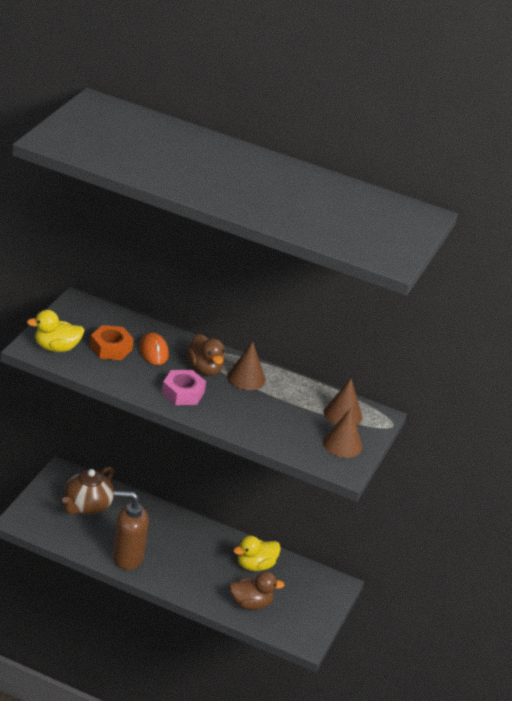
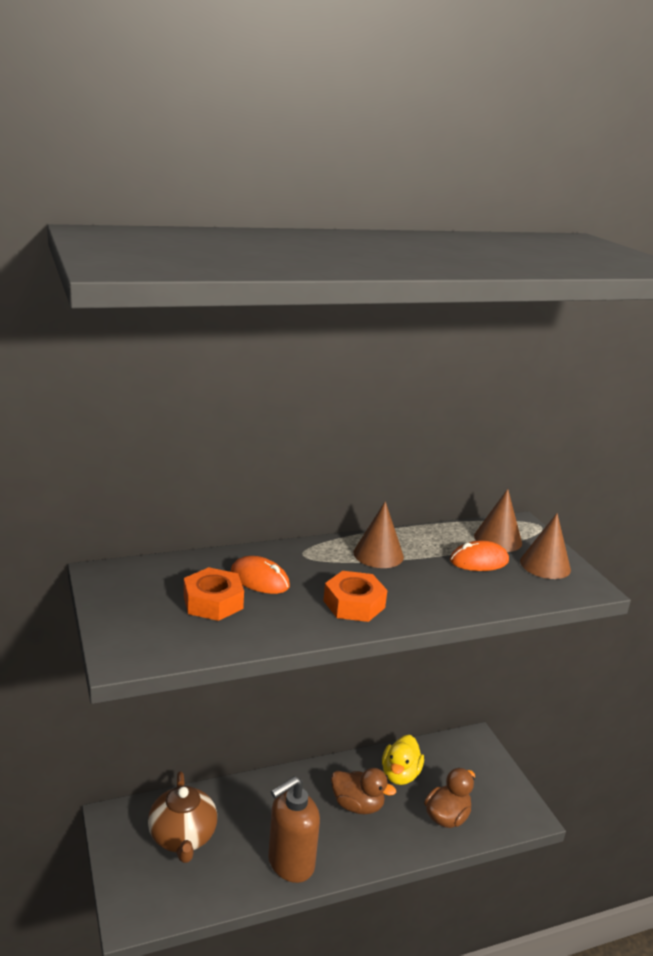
camera: 40 degrees left, 10 degrees down
(56, 348) = (153, 639): yellow duck -> none
(183, 393) = (354, 604): pink nut -> orange nut
(204, 369) = (332, 568): brown duck -> brown duck (357, 805)
(303, 417) = (479, 561): none -> orange mouse

